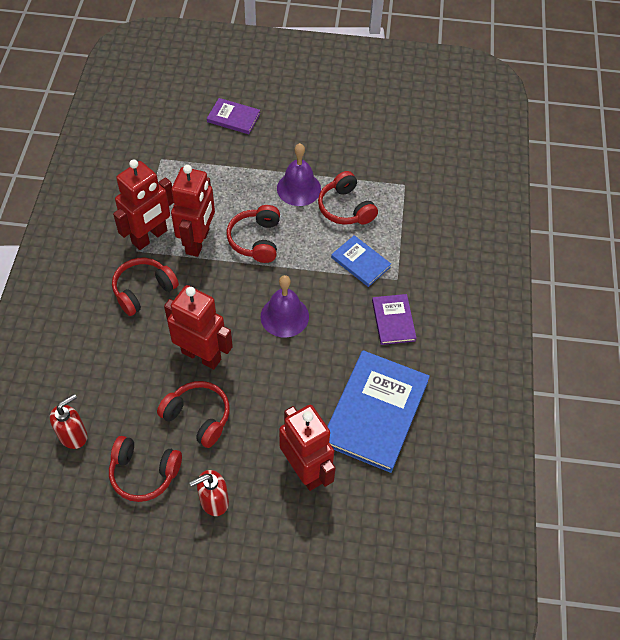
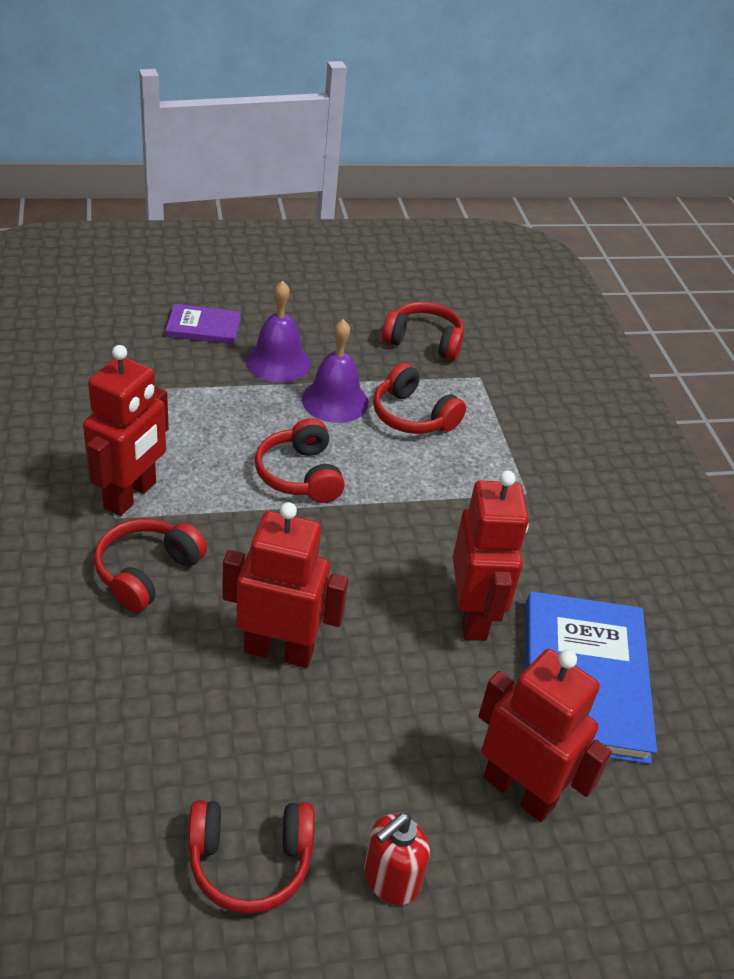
camera: 20 degrees left, 15 degrees down
(73, 435) = (98, 826): red soap dispenser -> none
(198, 241) = (211, 490): red robot -> red robot (472, 616)
(198, 417) = (309, 747): red headphones -> red headphones (424, 341)
(284, 316) = (387, 570): purple bell -> purple bell (278, 362)
(360, 262) = (465, 480): blue book -> none
(393, 320) = (548, 548): purple book -> none

